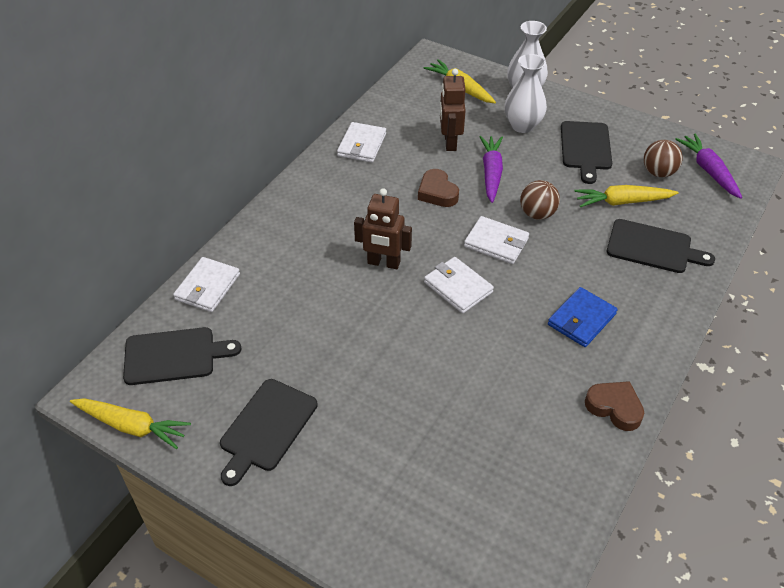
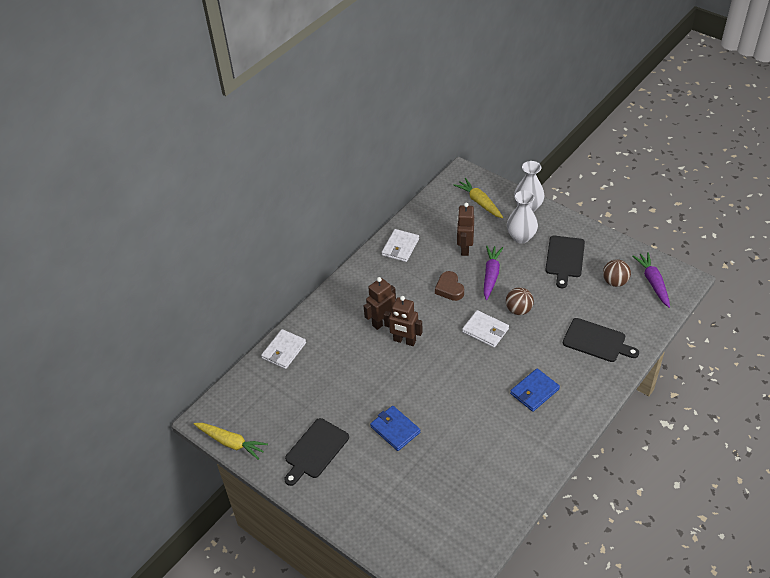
camera: 10 degrees right, 0 degrees up
(174, 356) = (259, 398): black cutting board -> none
(348, 240) = (382, 322): none -> brown robot
(386, 387) = (395, 429): none -> blue wallet
(458, 287) = (453, 362): white wallet -> none
(614, 407) = (544, 454): brown heart -> none
(622, 202) = (582, 304): yellow carrot -> none

